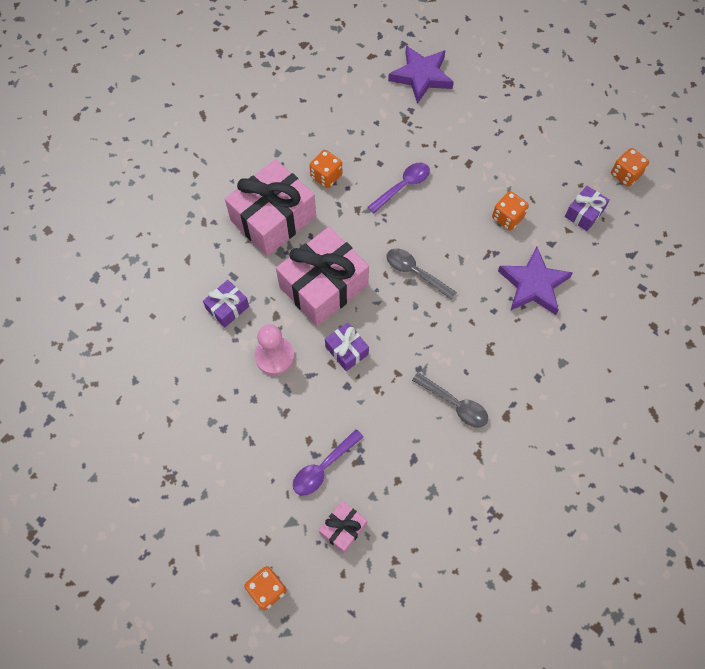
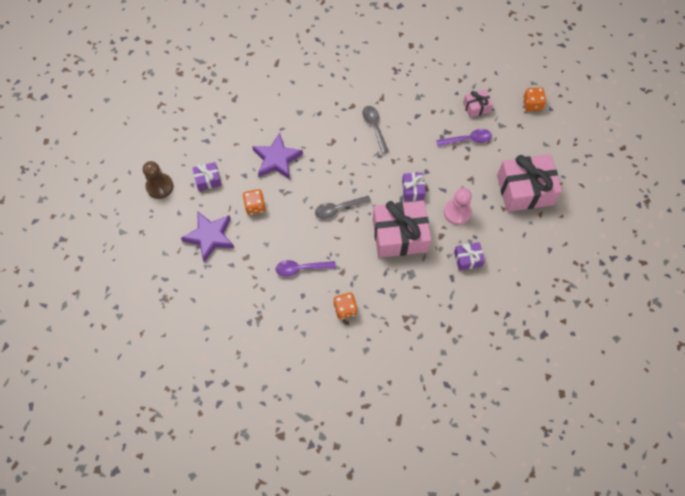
camera: 145 degrees left, 0 degrees up
(273, 218) = (401, 301): pink gift -> pink gift (525, 190)
(415, 272) = (338, 209): grey spoon -> grey spoon turned 90 degrees clockwise
(421, 76) = (219, 344): purple star -> purple star (210, 236)
(625, 174) = (160, 186): orange dice -> brown pawn

